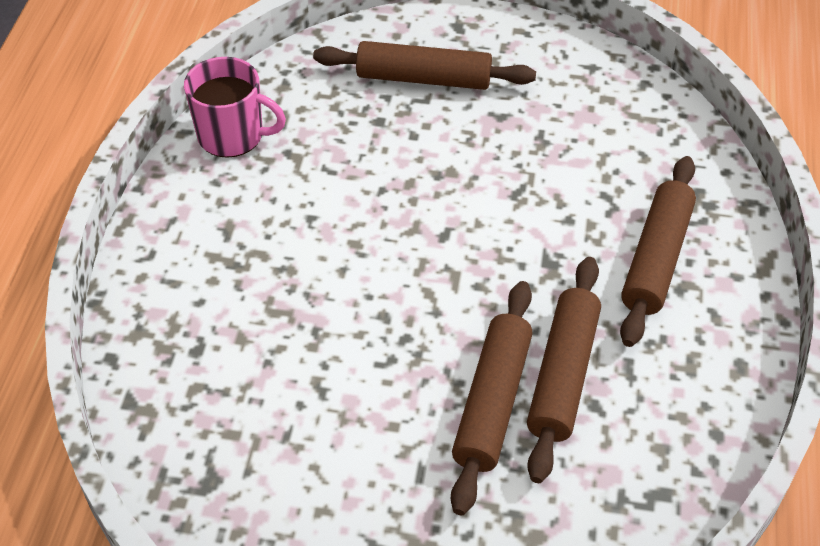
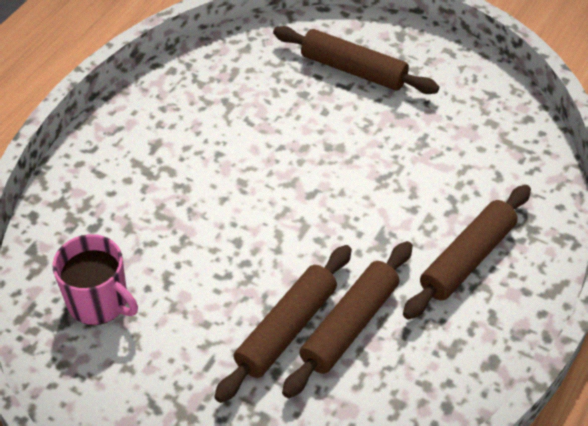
camera: 20 degrees right, 0 degrees up
(232, 135) = (190, 77): pink mug -> pink mug (99, 302)

